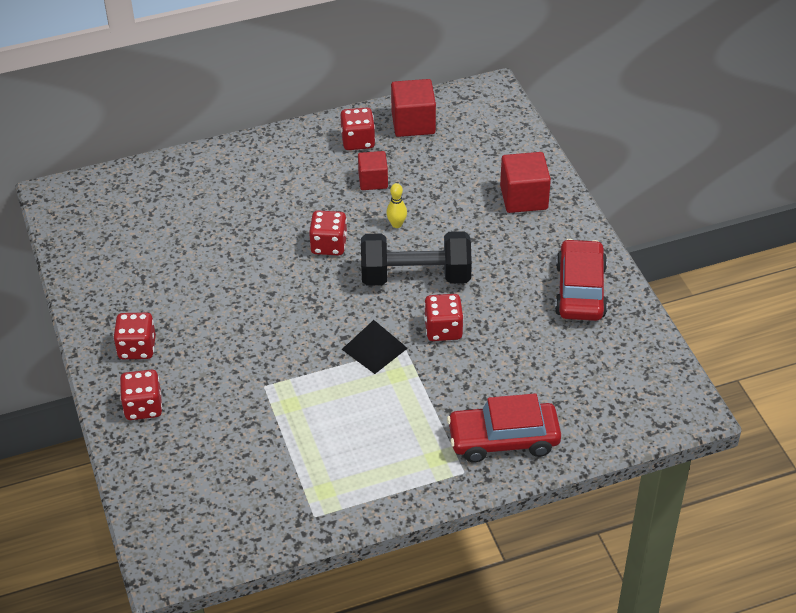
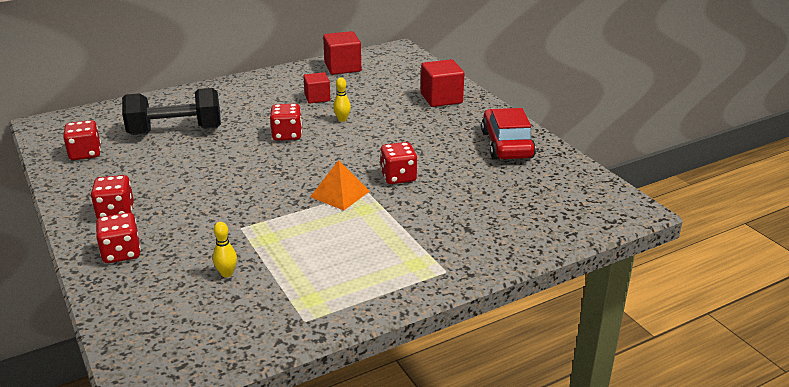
camera: 10 degrees left, 15 degrees down
(245, 447) = (227, 273): none -> yellow bowling pin
(358, 141) = (301, 79): red dice -> red dice (85, 153)
(374, 348) = (340, 194): black pyramid -> orange pyramid
(415, 277) = (365, 147): black dumbbell -> black dumbbell (175, 131)
(503, 439) = (475, 244): red car -> none

